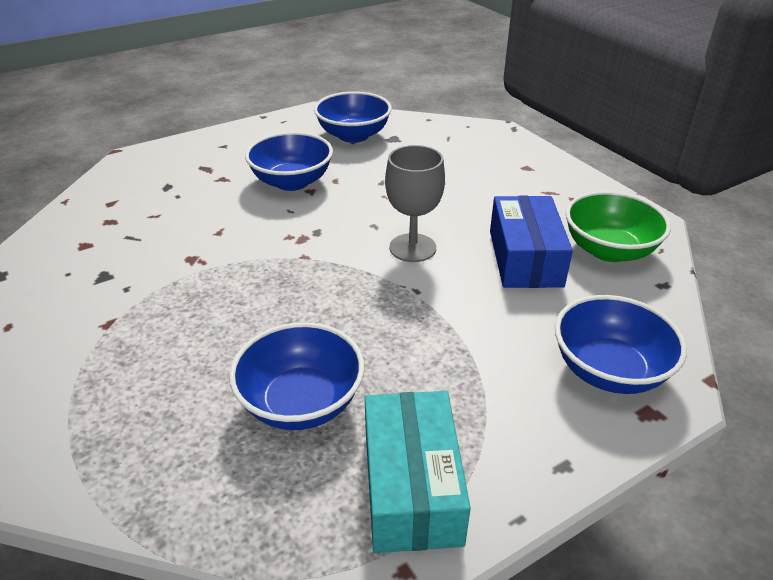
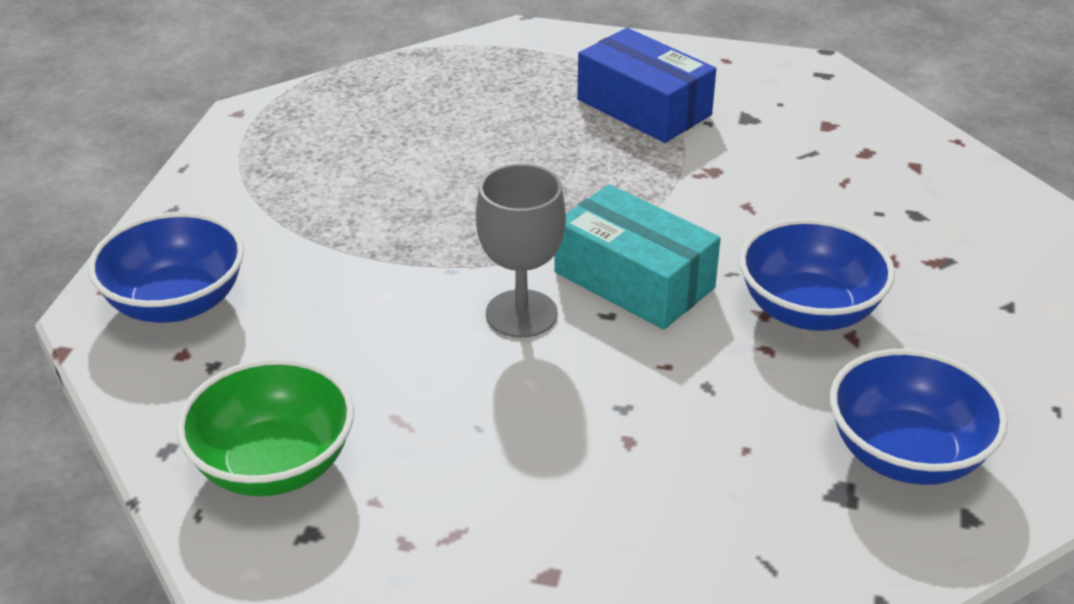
camera: 135 degrees right, 0 degrees up
(301, 402) = (422, 140): blue bowl -> none
(412, 486) = (277, 145): turquoise box -> turquoise box (634, 280)
(525, 258) = (374, 382): blue box -> blue box (644, 107)

